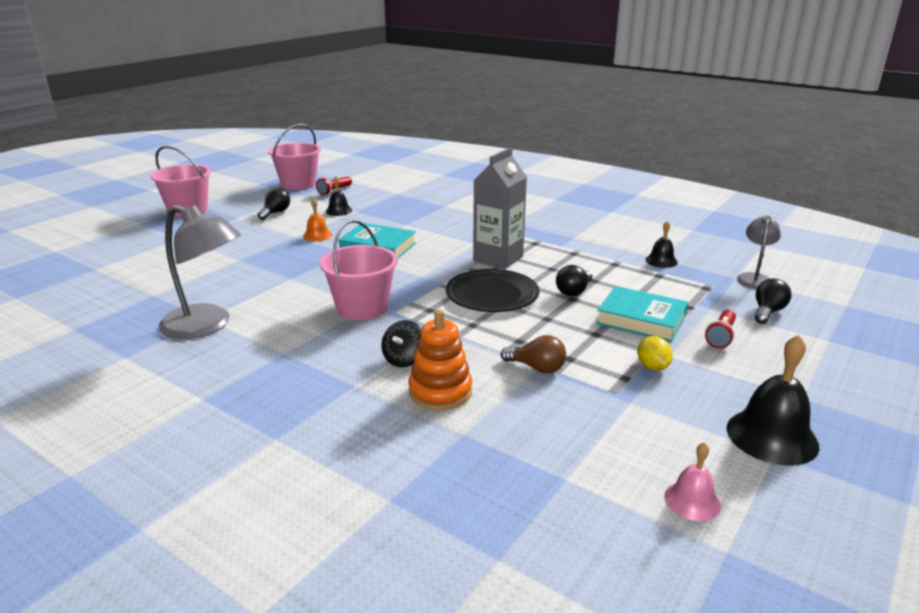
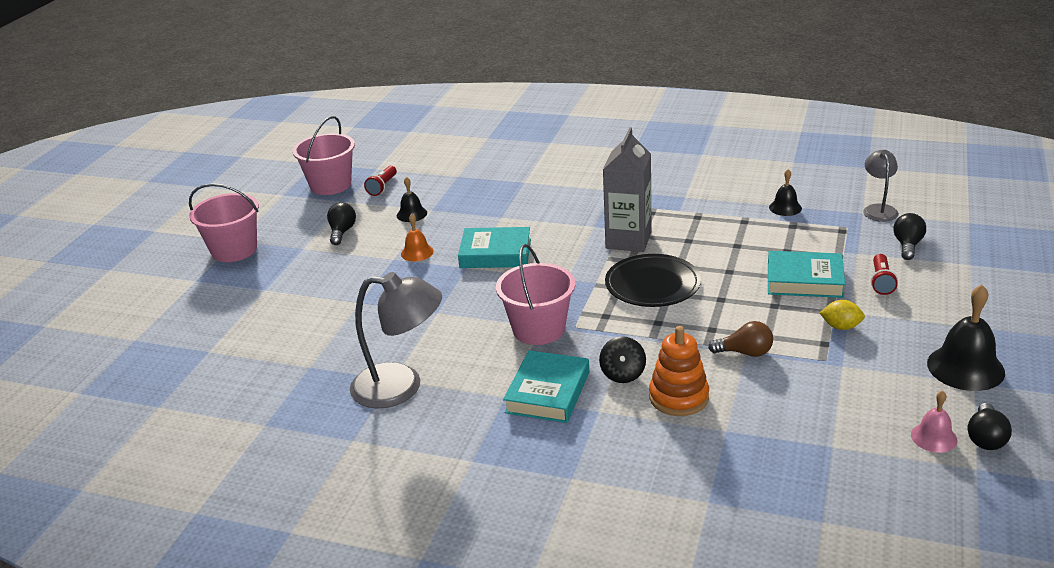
camera: 15 degrees left, 5 degrees up
(323, 358) = (547, 392): none -> turquoise book
(574, 291) = (726, 263): black light bulb -> black light bulb (985, 438)
(652, 367) = (841, 327): yellow lemon -> yellow lemon turned 45 degrees counterclockwise

